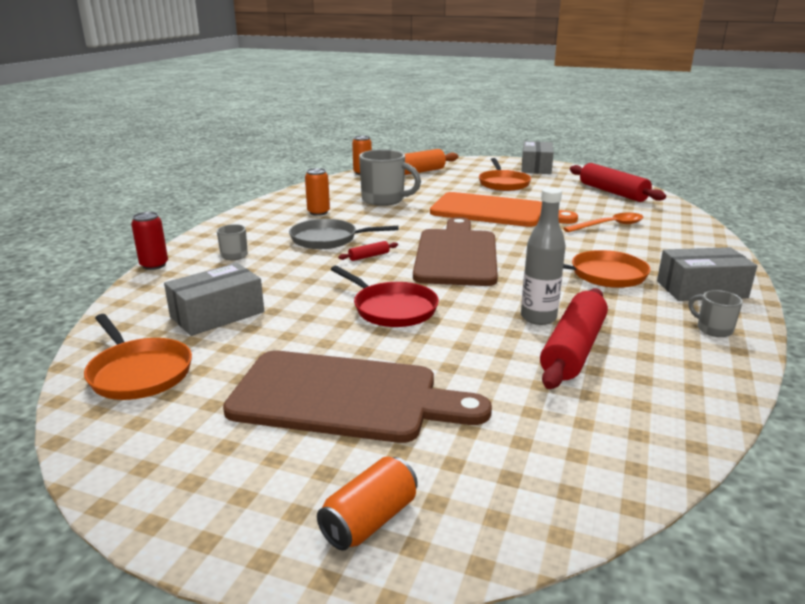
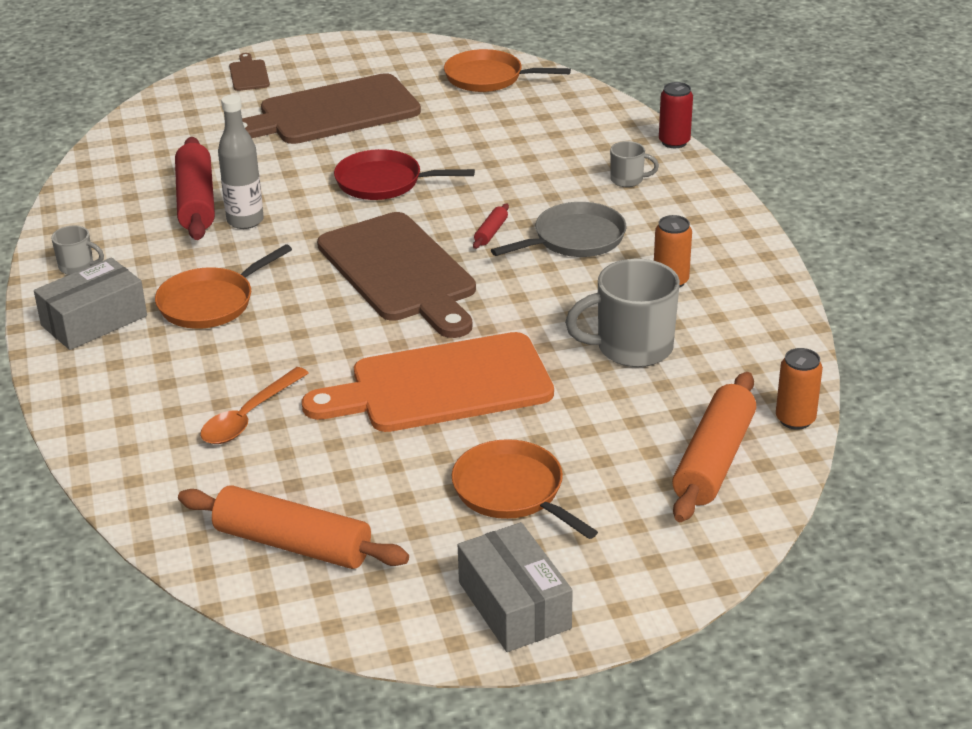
camera: 145 degrees right, 10 degrees up
(217, 314) = (518, 126): grey box -> none
(370, 520) = (249, 74): orange can -> brown cutting board
(613, 192) = (293, 544): red rolling pin -> orange rolling pin

